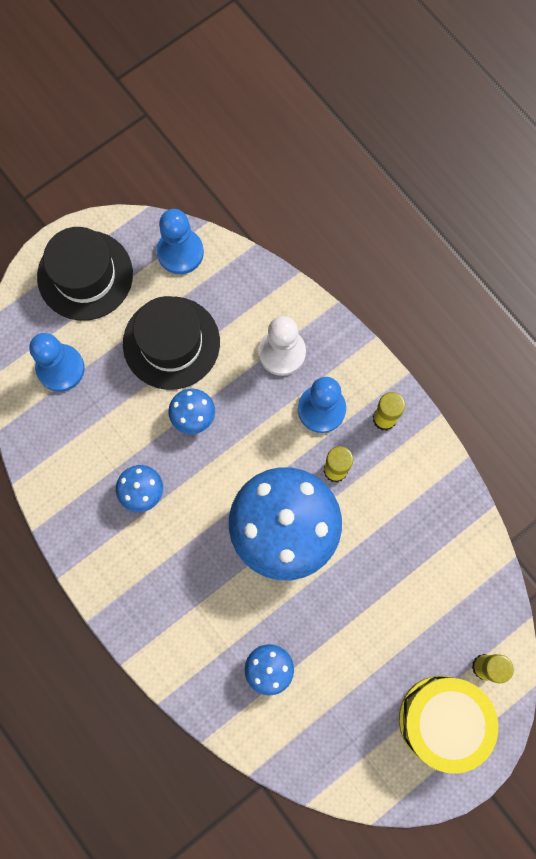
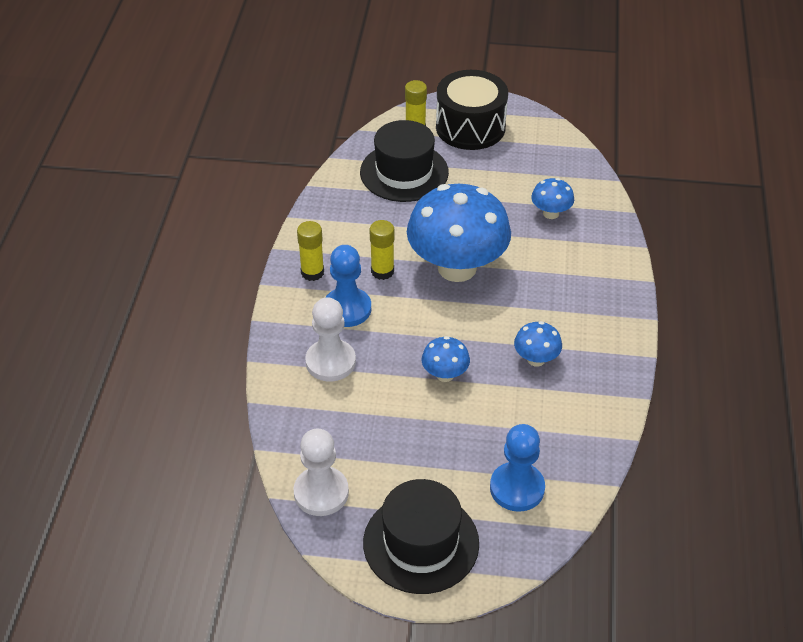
camera: 135 degrees left, 30 degrees down
(171, 343) = (406, 434): black hat -> black hat (404, 172)
(180, 252) = (321, 493): blue pawn -> white pawn
(441, 720) = (470, 127): yellow drum -> black drum

